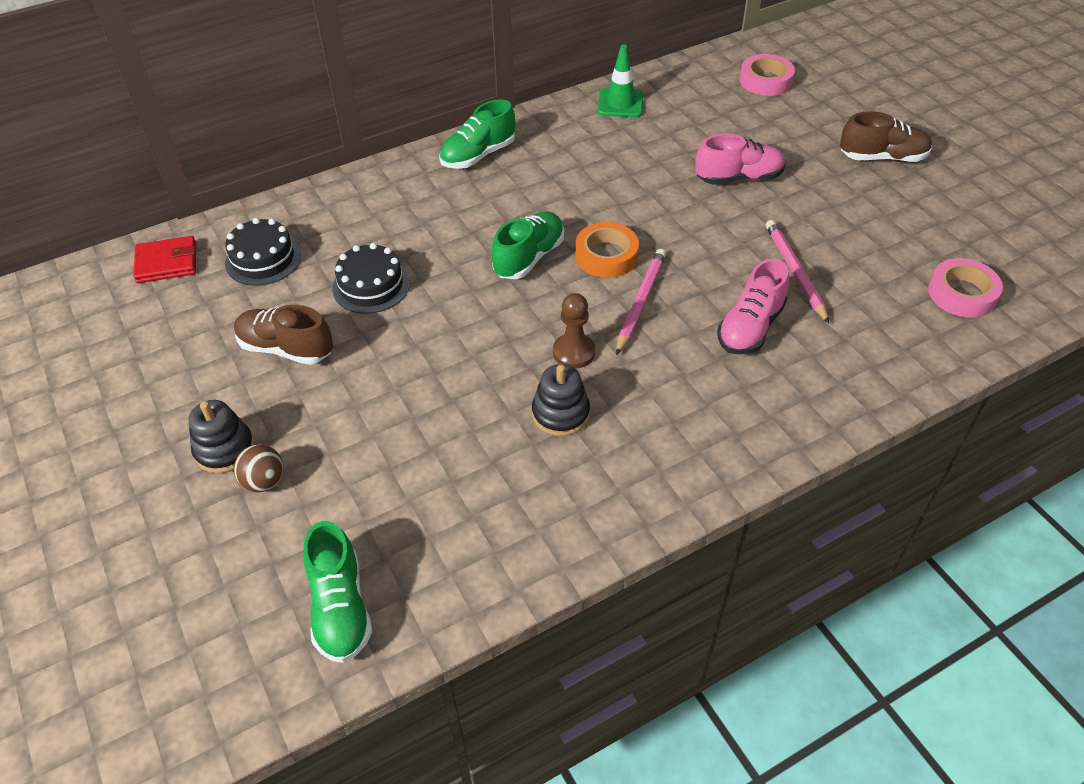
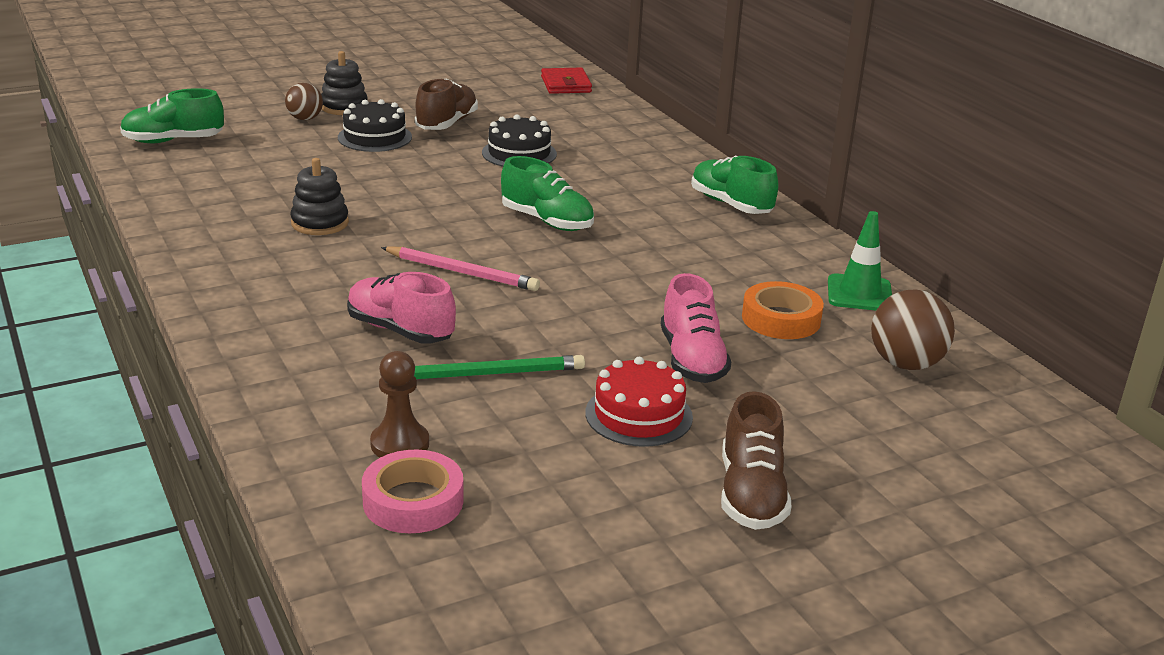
camera: 90 degrees right, 20 degrees down
(263, 259) = (564, 115): black cake -> black cake (374, 137)
(574, 352) = (398, 234): brown pawn -> brown pawn (400, 444)
(606, 256) = (543, 260): orange tape -> orange tape (781, 319)
(711, 93) = (905, 364): none -> brown ball
(765, 81) = (957, 416): pink tape -> none
(795, 272) = (489, 374): pink pencil -> green pencil
(818, 201) = (638, 415): none -> red cake

